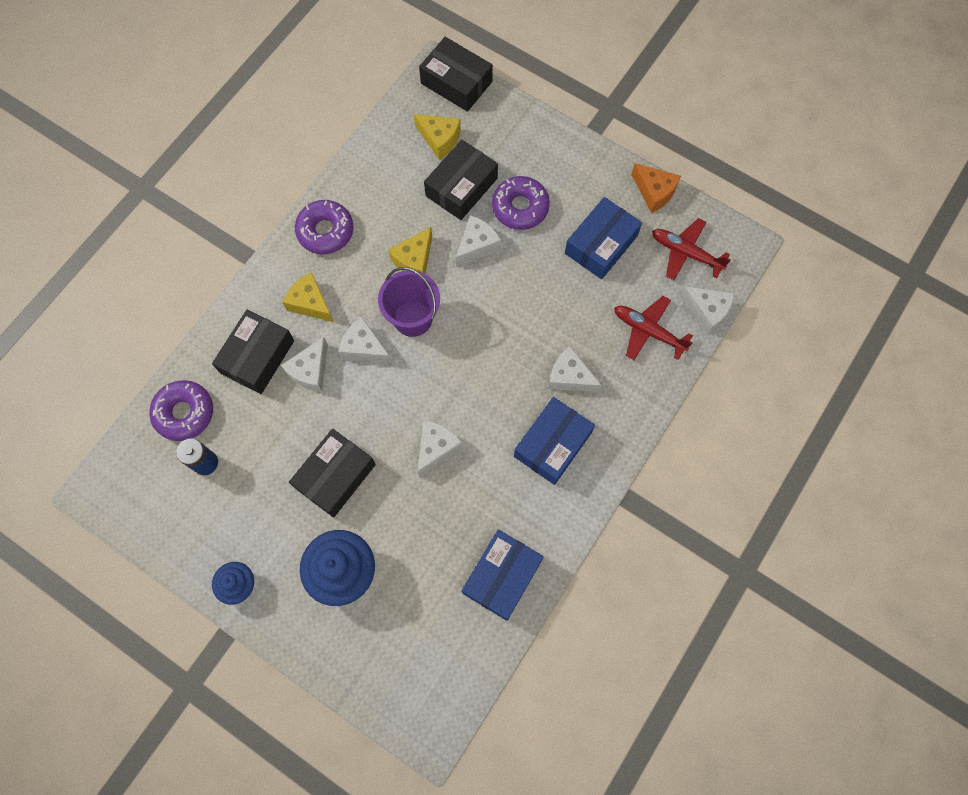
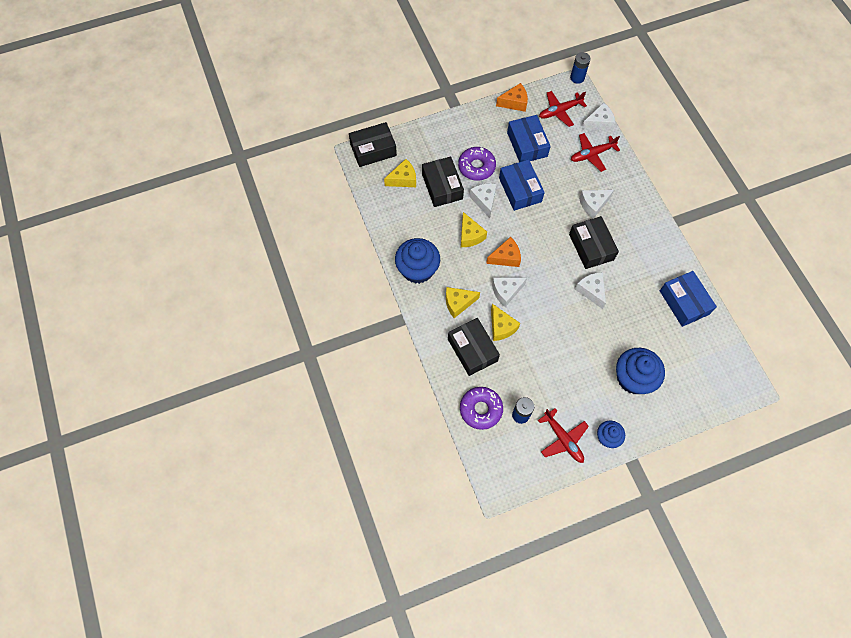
camera: 55 degrees left, 5 degrees down
(204, 531) = (563, 439): none -> red plane
(310, 371) = (501, 327): white cheese -> yellow cheese
(325, 231) = (417, 269): purple donut -> blue cupcake
(335, 476) = (574, 350): black box -> black box (591, 247)
(413, 318) = (506, 257): purple bucket -> orange cheese
(552, 444) = (626, 235): blue box -> blue box (520, 190)
(758, 243) = (577, 78): none -> blue battery

